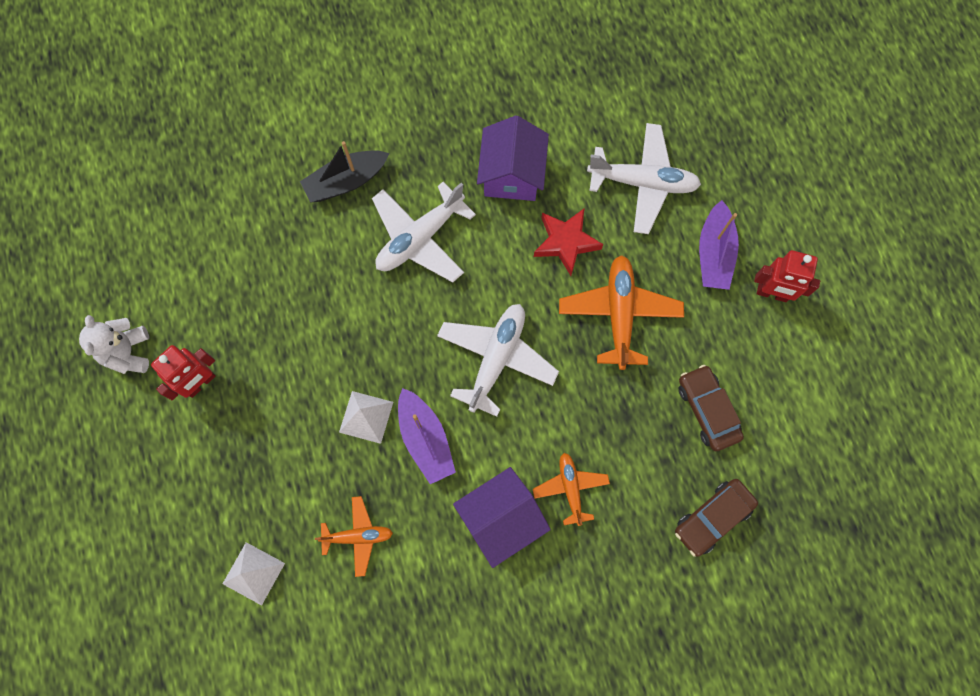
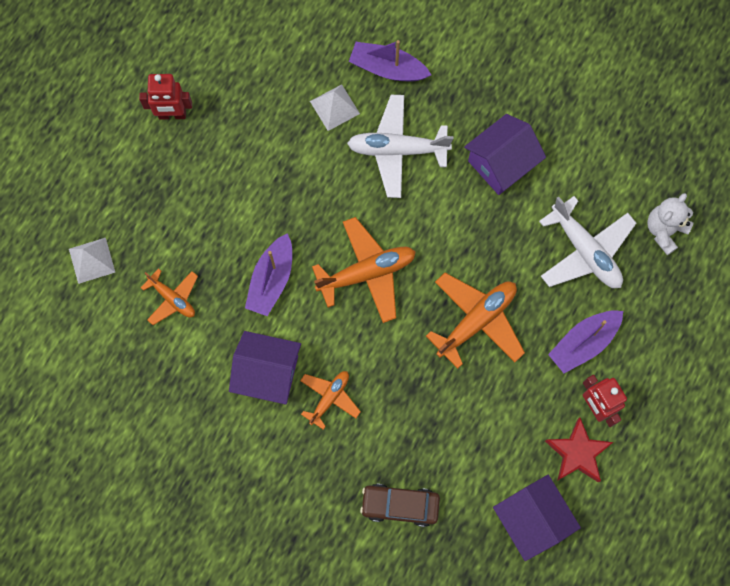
camera: 45 degrees right, 0 degrees up
(127, 352) = (148, 55): white teddy bear -> white teddy bear (664, 230)
(346, 181) = (387, 68): black boat -> purple boat
(366, 417) = (249, 231): white pyramid -> white pyramid (334, 107)
(496, 359) = (366, 273): white plane -> orange plane
(566, 242) = (490, 242): red star -> red star (577, 453)
(707, 410) = (469, 437): brown car -> none
(817, 426) = (531, 519): none -> purple house

